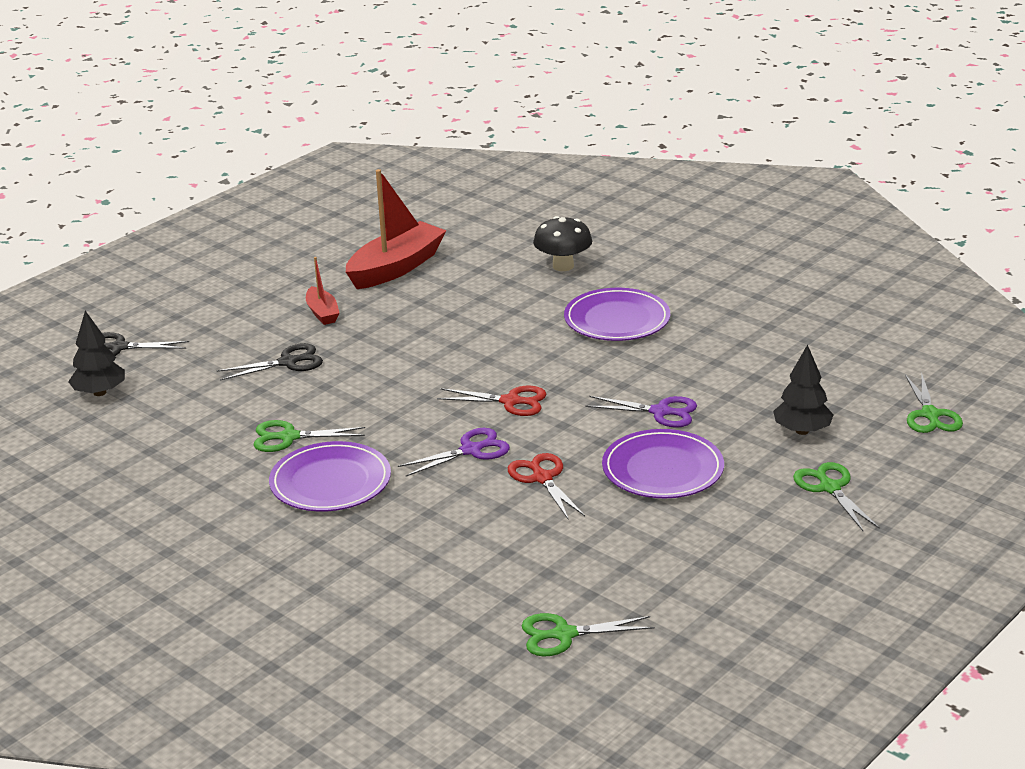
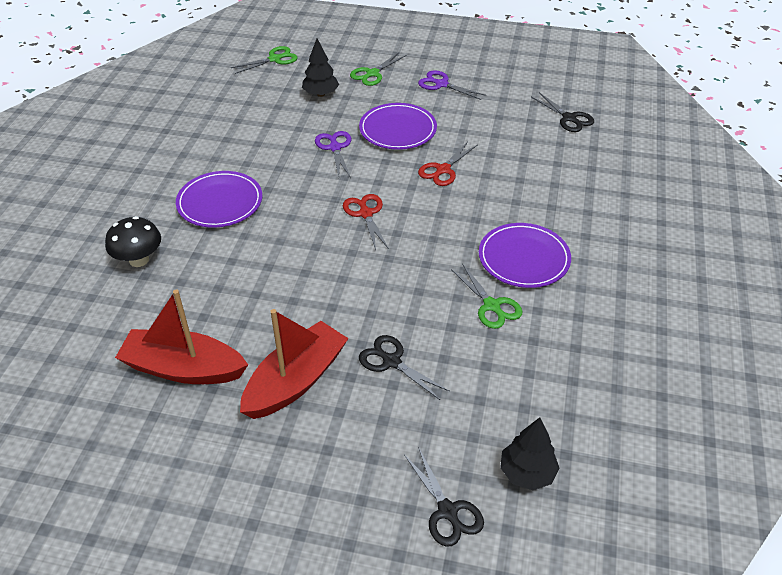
camera: 120 degrees left, 15 degrees up
(322, 313) = (295, 381): red boat -> red boat, size x1.97
(471, 450) = (437, 209): purple scissors -> purple scissors (441, 84)
(564, 634) = (569, 118): green scissors -> black scissors

